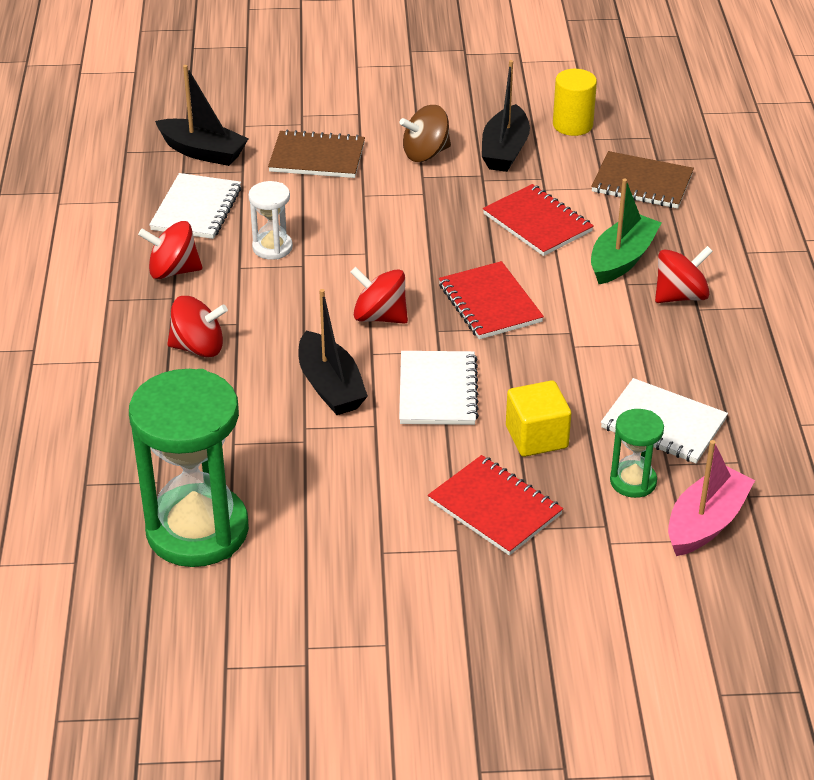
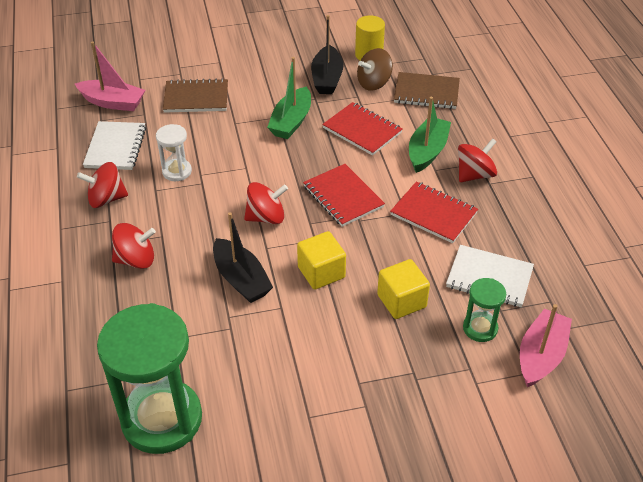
camera: 10 degrees left, 5 degrees up
(203, 152) = (113, 102): black boat -> pink boat
(380, 316) = (266, 217): red spinning top -> red spinning top turned 150 degrees clockwise
(425, 153) = (272, 87): brown spinning top -> brown spinning top (374, 83)
(438, 391) = (321, 272): white notebook -> yellow cube
(441, 201) = (291, 121): none -> green boat
(495, 508) = (385, 365): red notebook -> red notebook (433, 214)

